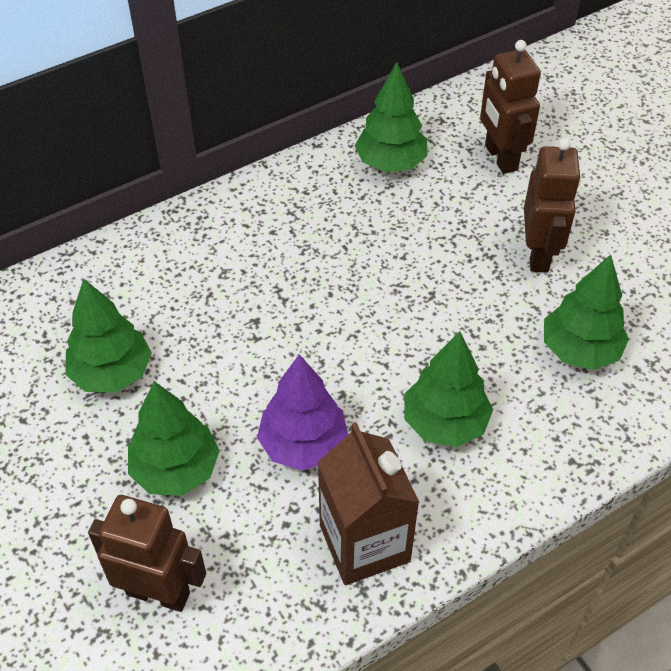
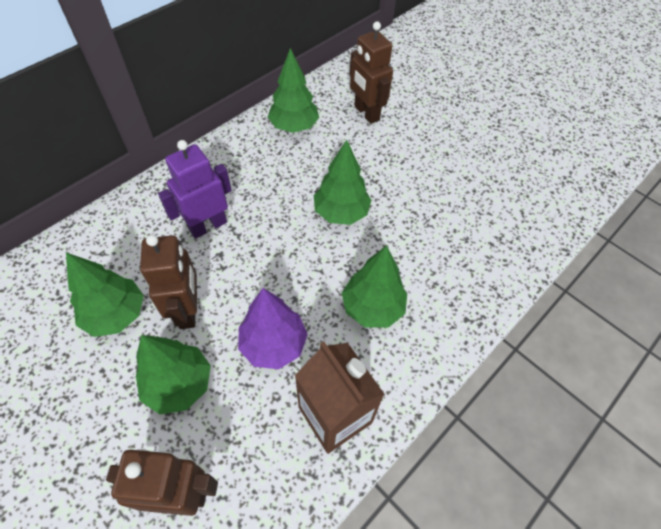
camera: 15 degrees left, 5 degrees up
(246, 281) = (208, 226): none -> purple robot
(539, 254) = (407, 175): brown robot -> brown robot (188, 310)
(579, 350) = (451, 237): green tree -> green tree (341, 213)

